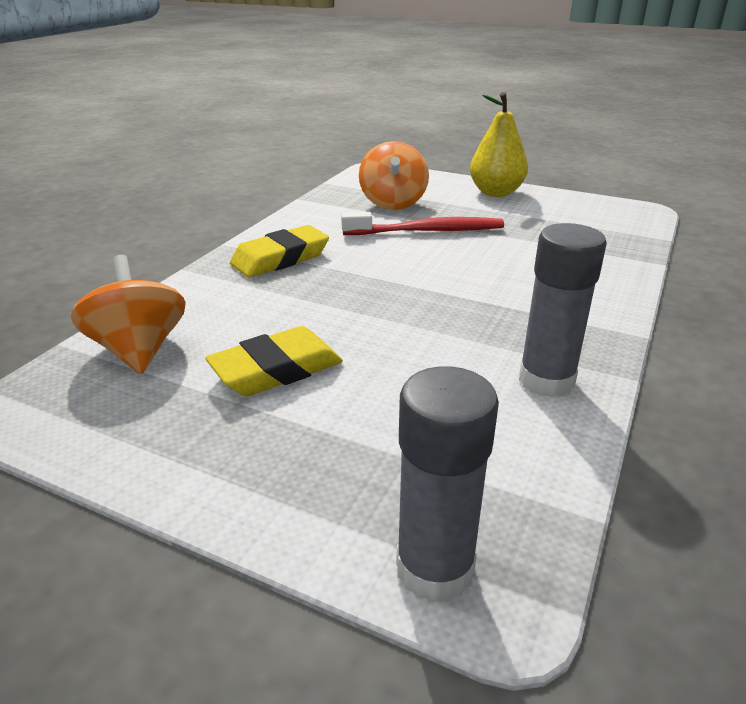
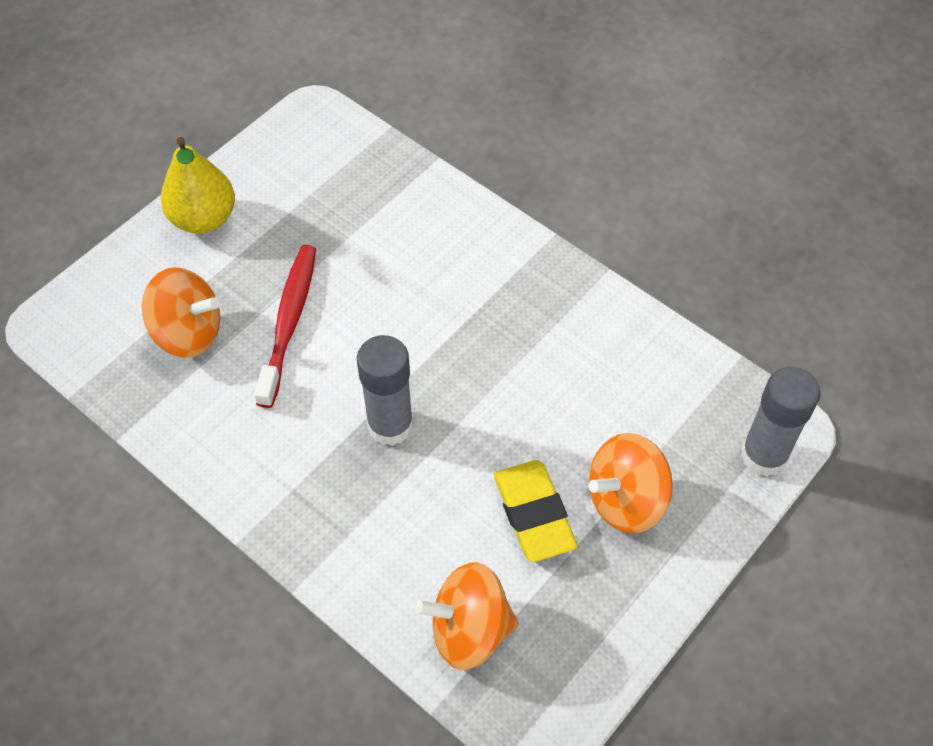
camera: 75 degrees left, 25 degrees up
(280, 258) = (307, 482): yellow eraser -> none
(312, 433) = (626, 500): none -> orange spinning top
(546, 380) = (597, 326): grey glue stick -> grey glue stick (390, 425)

